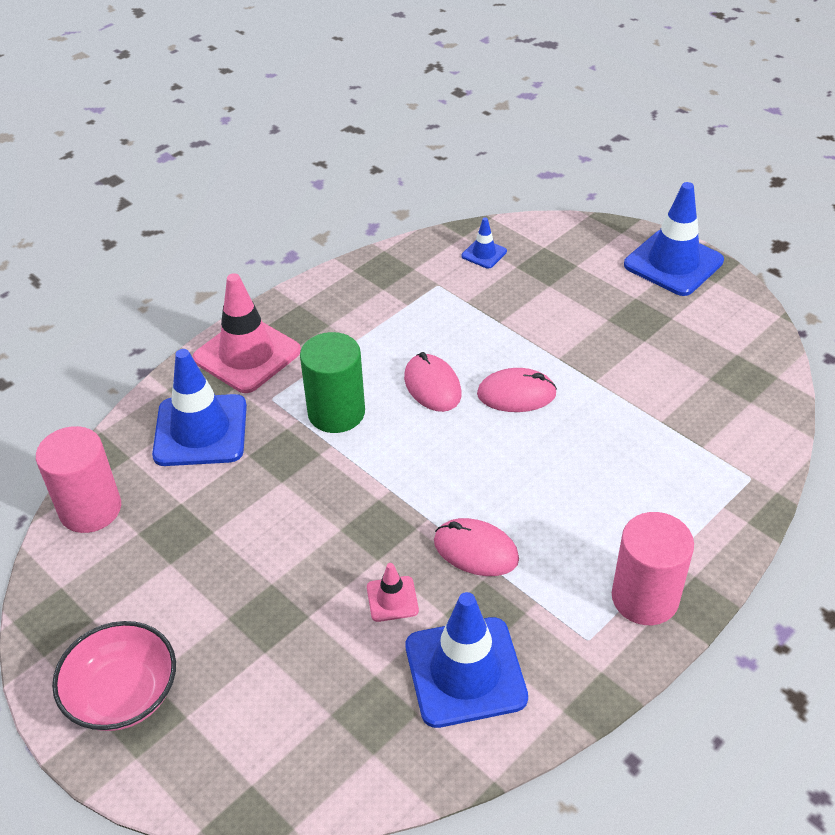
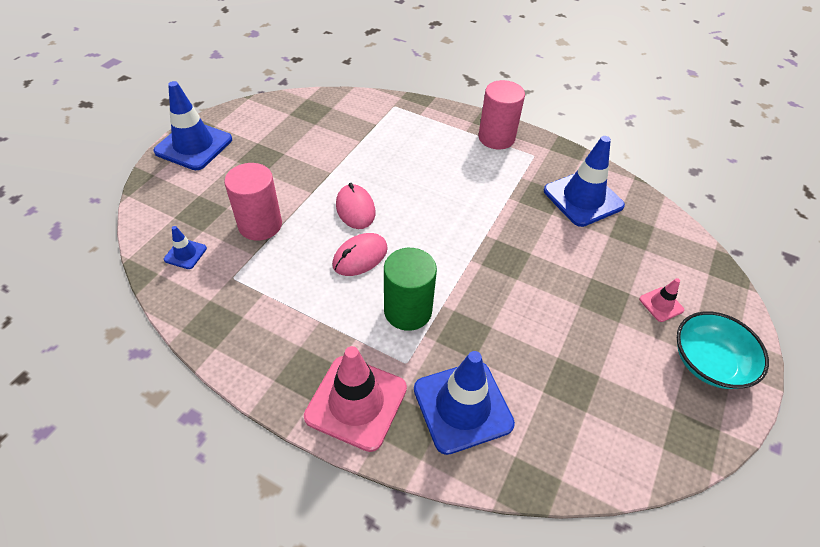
camera: 110 degrees left, 5 degrees up
(90, 509) = (583, 462): pink cylinder -> pink cylinder (260, 225)
(123, 694) = (708, 362): pink bowl -> turquoise bowl
(392, 599) = (555, 239): pink traffic cone -> pink traffic cone (661, 304)
(476, 550) = (499, 207): pink mouse -> none

